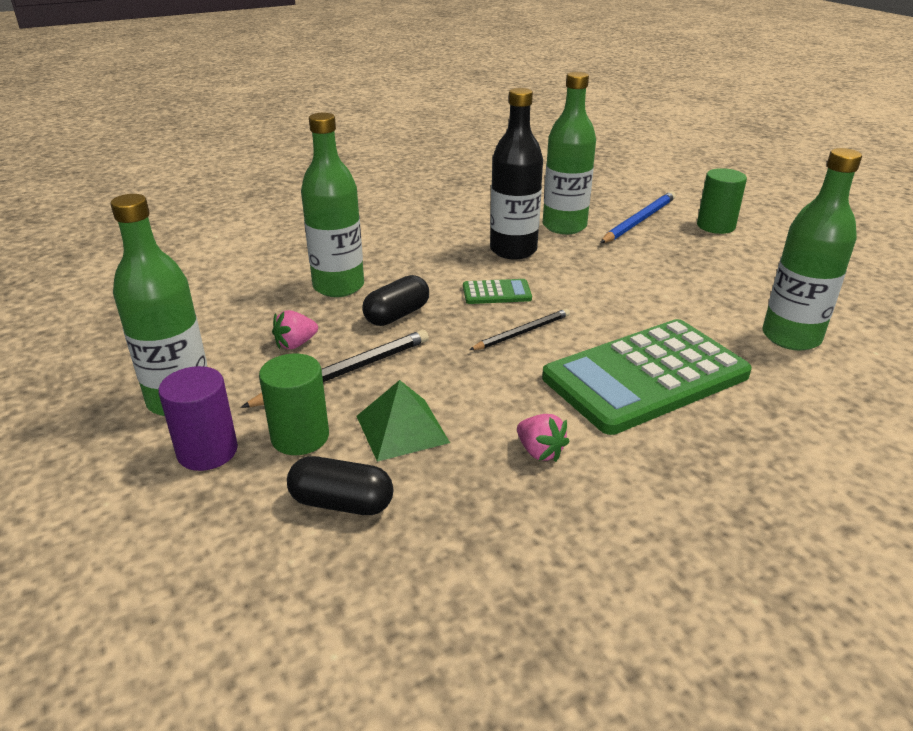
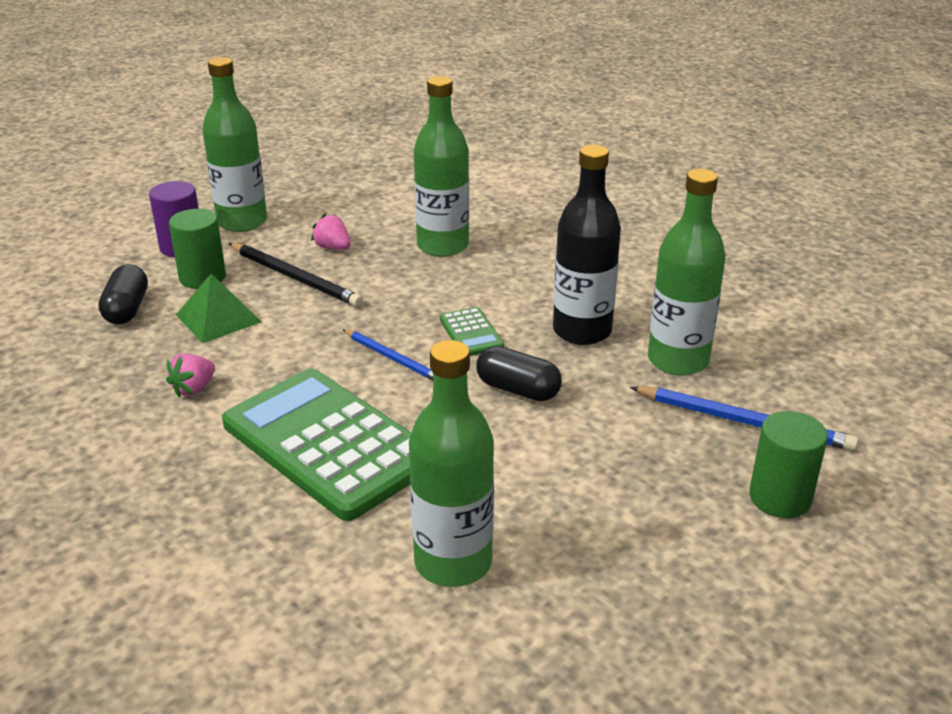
camera: 75 degrees right, 0 degrees up
(397, 315) = (400, 285): black capsule -> black capsule (518, 389)
(522, 332) = (392, 358): black pencil -> blue pencil

